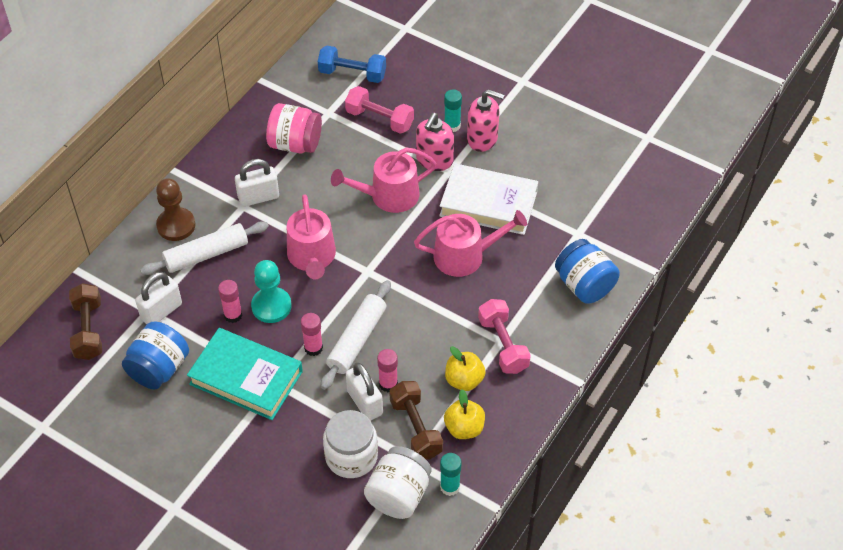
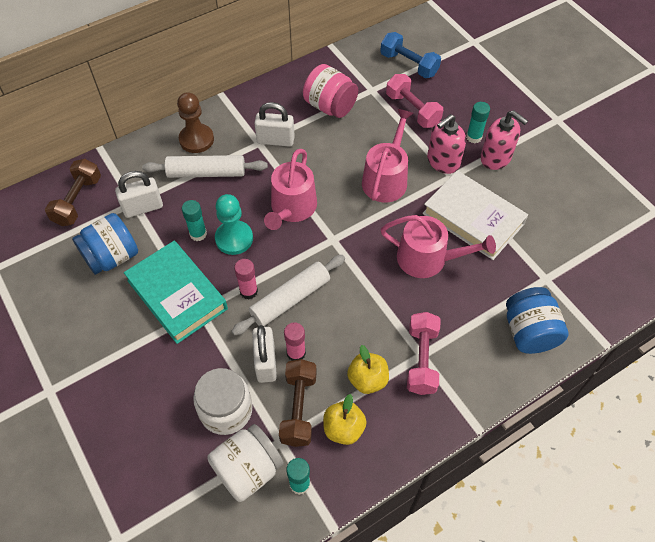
camera: 25 degrees right, 5 degrees up
(233, 315) = (198, 234): pink glue stick -> turquoise glue stick
(388, 196) = (386, 179): pink watering can -> pink watering can turned 105 degrees clockwise

